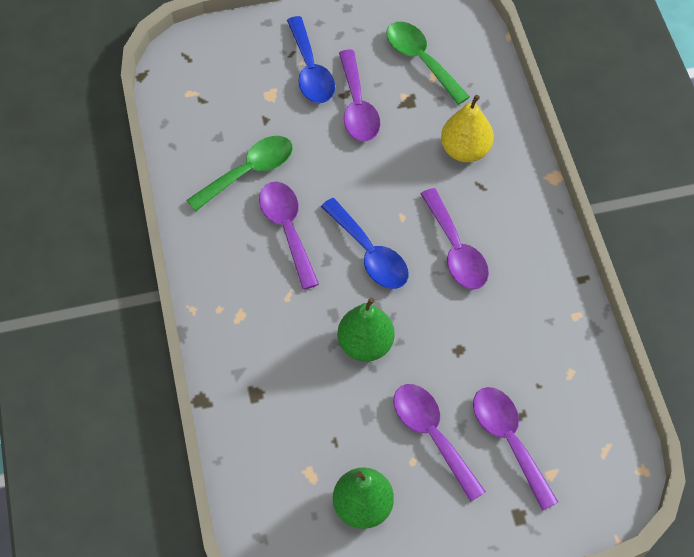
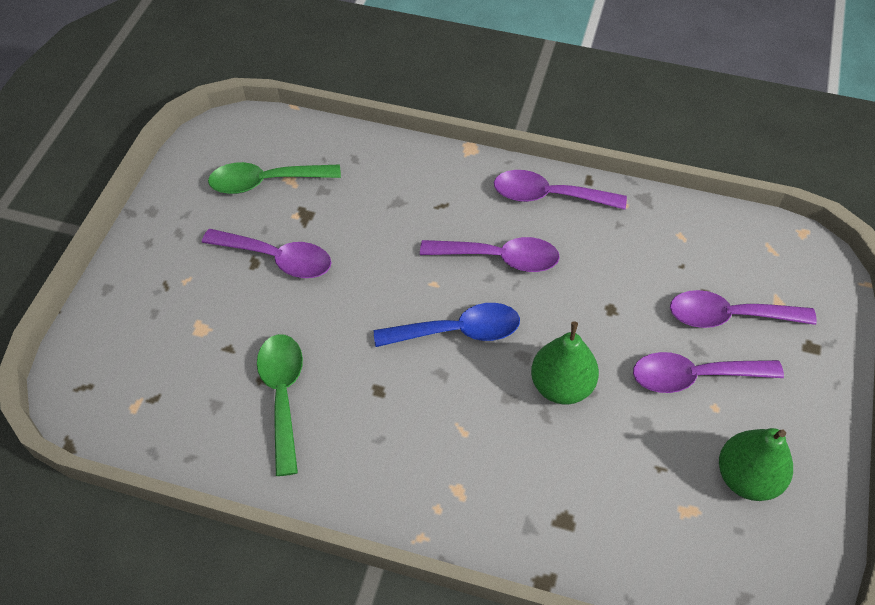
camera: 60 degrees left, 5 degrees down
(287, 230) = (381, 392): purple spoon -> purple spoon (549, 196)
(310, 70) = (200, 278): blue spoon -> none
(465, 150) = (394, 198): yellow pear -> none

